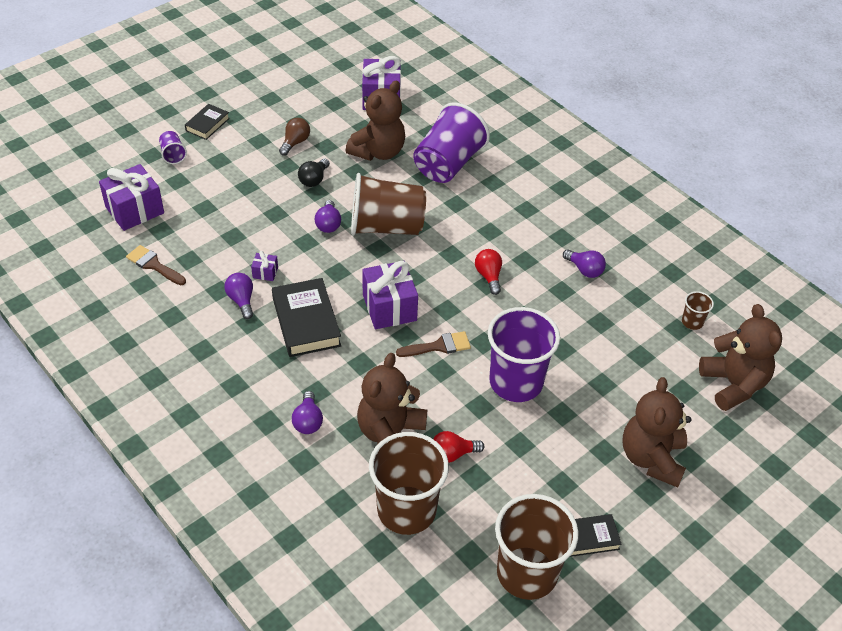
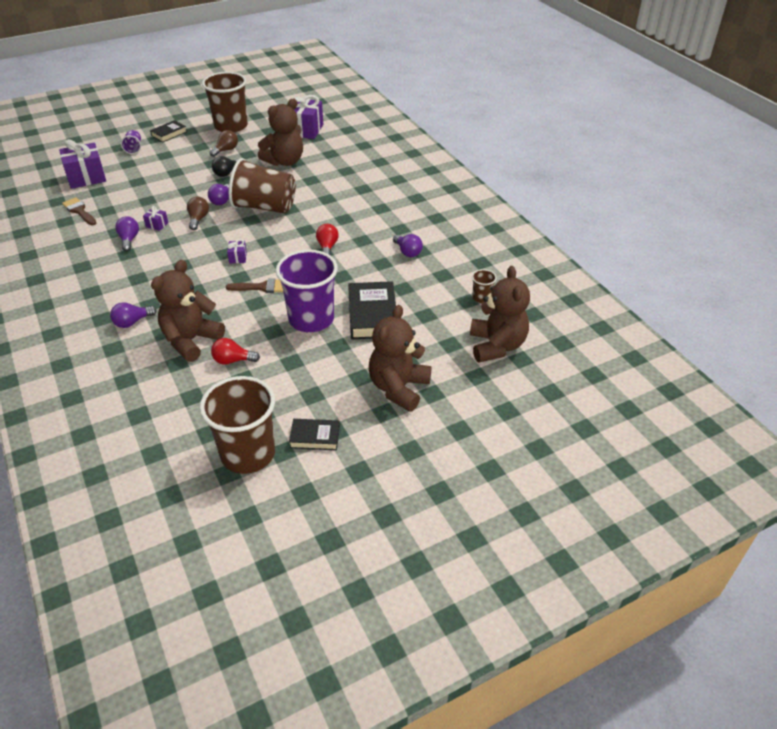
camera: 15 degrees right, 5 degrees down
(306, 322) = (169, 259): black book -> black book (372, 315)
(308, 421) = (132, 322): purple light bulb -> purple light bulb turned 45 degrees clockwise
(313, 256) = (198, 219): none -> brown light bulb
(389, 307) = (238, 257): purple gift -> purple gift, size x0.45
(406, 510) = (174, 393): brown cup -> brown cup (231, 126)
(448, 164) = (334, 174): purple cup -> none

